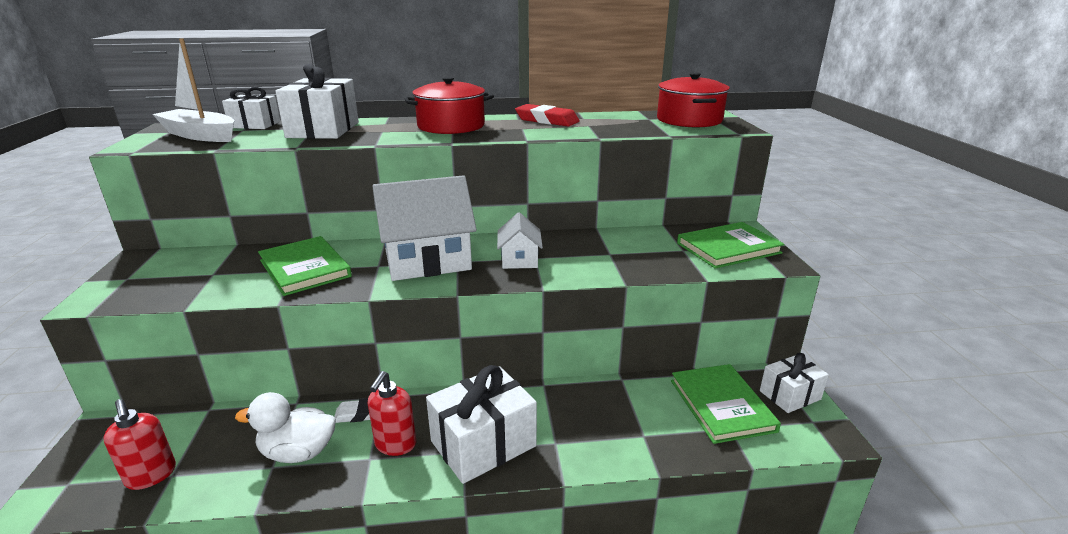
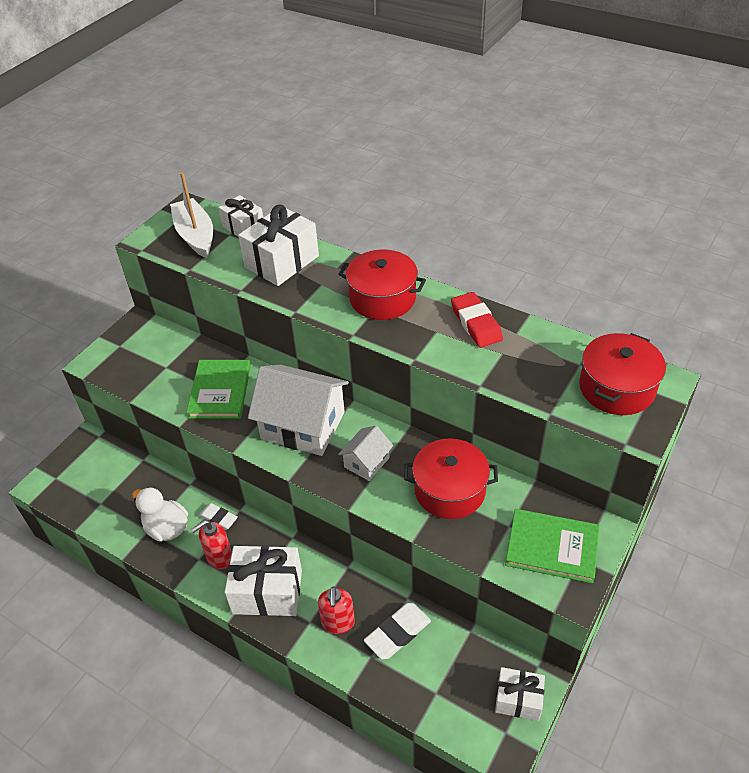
camera: 40 degrees right, 20 degrees up
(151, 476) = (91, 497): red soap dispenser -> red soap dispenser (338, 623)
(611, 249) = (449, 490): none -> red pot
(645, 406) = (397, 633): none -> white eraser
(721, 405) = (453, 671): green book -> none

